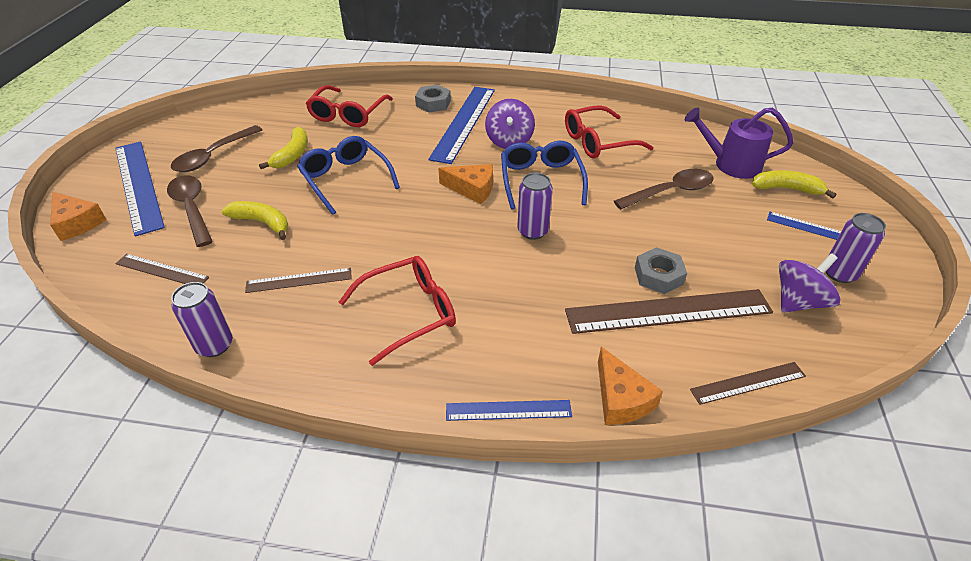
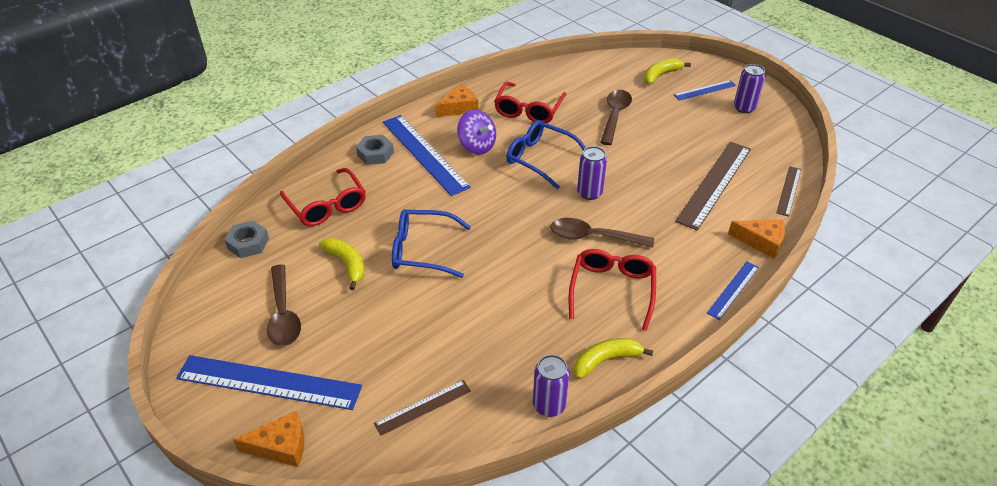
camera: 50 degrees left, 0 degrees up
(192, 209) = (353, 358): brown spoon -> brown spoon (593, 237)
(262, 223) = (425, 322): yellow banana -> yellow banana (605, 360)
(299, 280) = (521, 330): brown ruler -> none
(472, 189) = (512, 194): orange cheese -> orange cheese (459, 108)
(658, 275) = (683, 169): grey nut -> grey nut (248, 243)
(731, 164) = (616, 77): purple watering can -> none
(798, 301) = (750, 135): purple spinning top -> none

